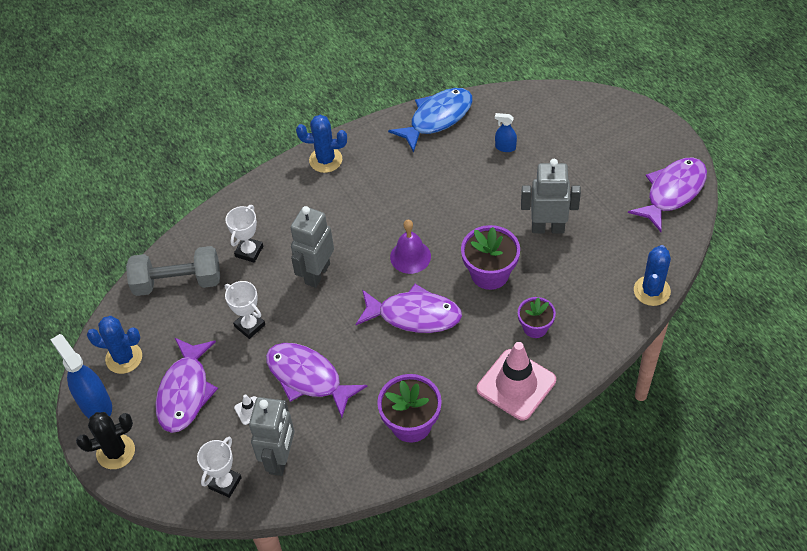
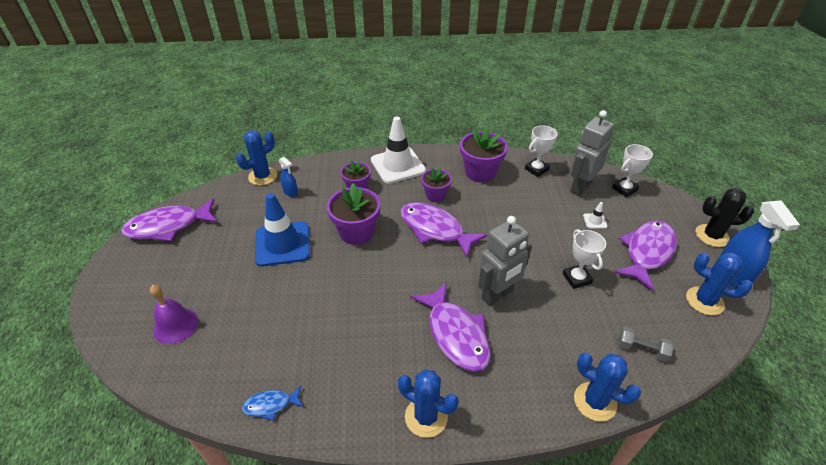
camera: 155 degrees left, 10 degrees down
(177, 282) = (641, 349): grey dumbbell -> grey dumbbell, size x0.50
(208, 224) = (595, 401): none -> blue cactus
(249, 251) = (556, 347): white trophy -> white trophy (536, 169)
(308, 378) = (540, 223): purple fish -> purple fish (456, 334)
(410, 256) = (407, 272): purple bell -> purple bell (175, 325)
(437, 118) = (271, 405): blue fish -> blue fish, size x0.49
(442, 360) = (435, 195): none -> purple flower pot
(505, 147) = (241, 331): blue spray bottle -> blue spray bottle (290, 192)
(516, 385) = (398, 165): pink traffic cone -> white traffic cone
(548, 228) = (282, 244): grey robot -> blue traffic cone

